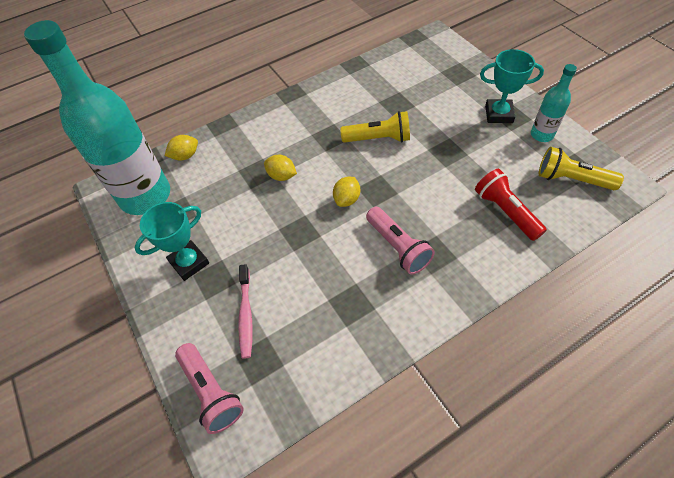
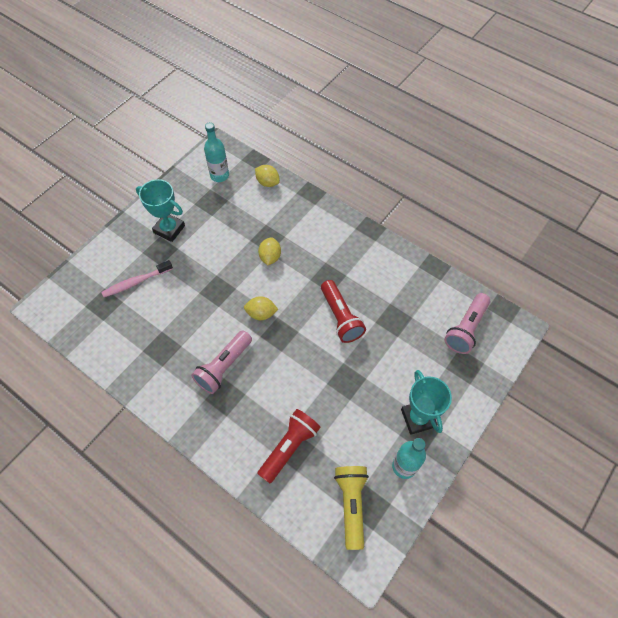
camera: 65 degrees right, 5 degrees up
(145, 196) = (219, 175): turquoise bottle -> turquoise bottle, size x0.45
(211, 392) = (75, 284): pink flashlight -> pink flashlight (466, 329)
(378, 139) = (340, 317): yellow flashlight -> red flashlight

